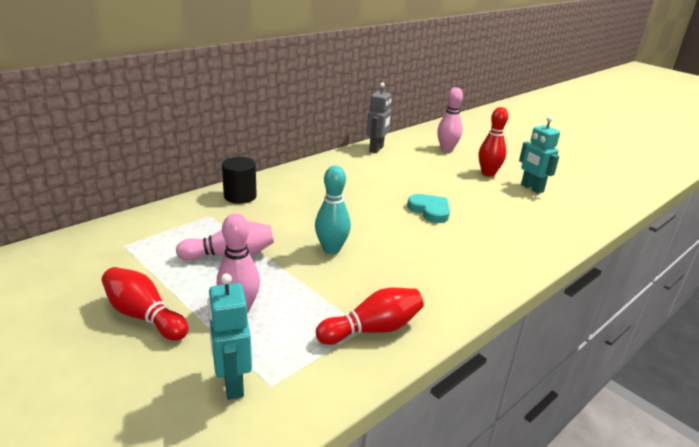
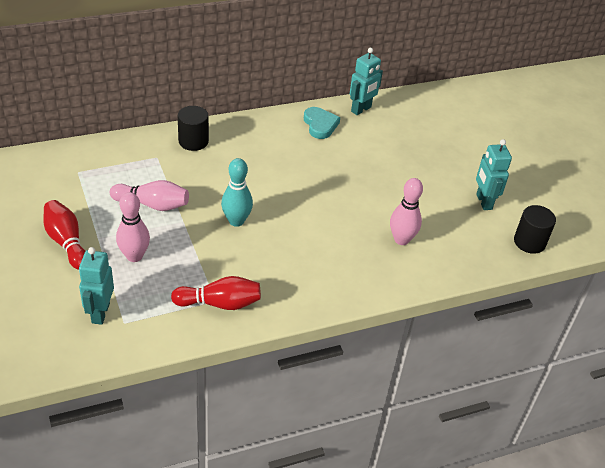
camera: 20 degrees right, 15 degrees up
(376, 149) = (361, 109): grey robot -> turquoise robot
(430, 210) = (354, 202): turquoise heart -> turquoise heart (320, 125)
(446, 149) = (437, 126): pink bowling pin -> pink bowling pin (401, 239)
(488, 173) = (454, 171): red bowling pin -> none
(595, 207) = (529, 242): none -> black cylinder

